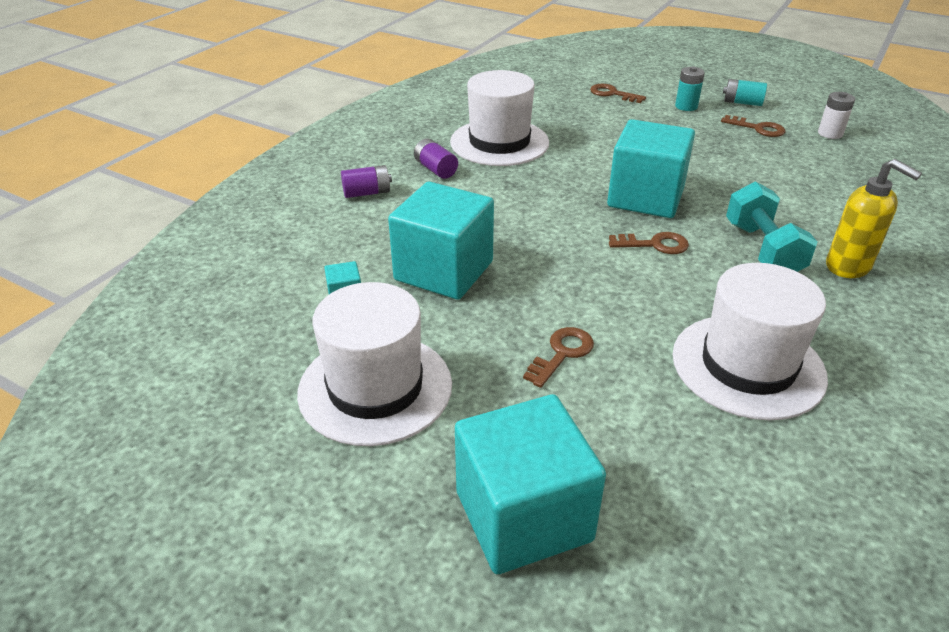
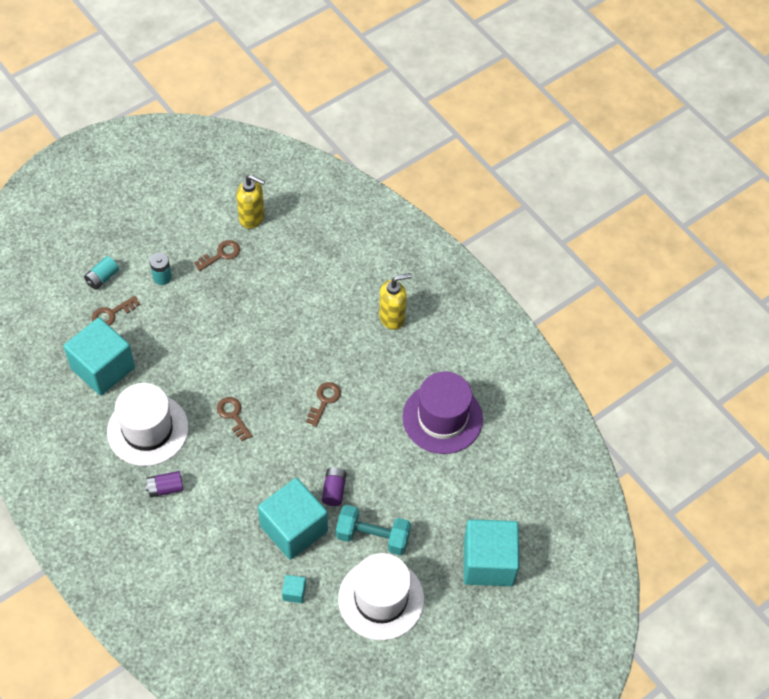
camera: 70 degrees left, 20 degrees up
(367, 193) = (175, 545): purple battery -> purple battery (334, 490)
(562, 354) = (395, 498): brown key -> brown key (233, 416)
(645, 197) = (271, 376): turquoise cube -> turquoise cube (103, 368)
(742, 103) = (178, 238): turquoise battery -> turquoise battery (102, 278)
(748, 366) = (442, 418): white hat -> purple hat
(762, 250) = (357, 348): turquoise dumbbell -> turquoise dumbbell (373, 536)
(830, 133) = (252, 218): white battery -> yellow soap dispenser

